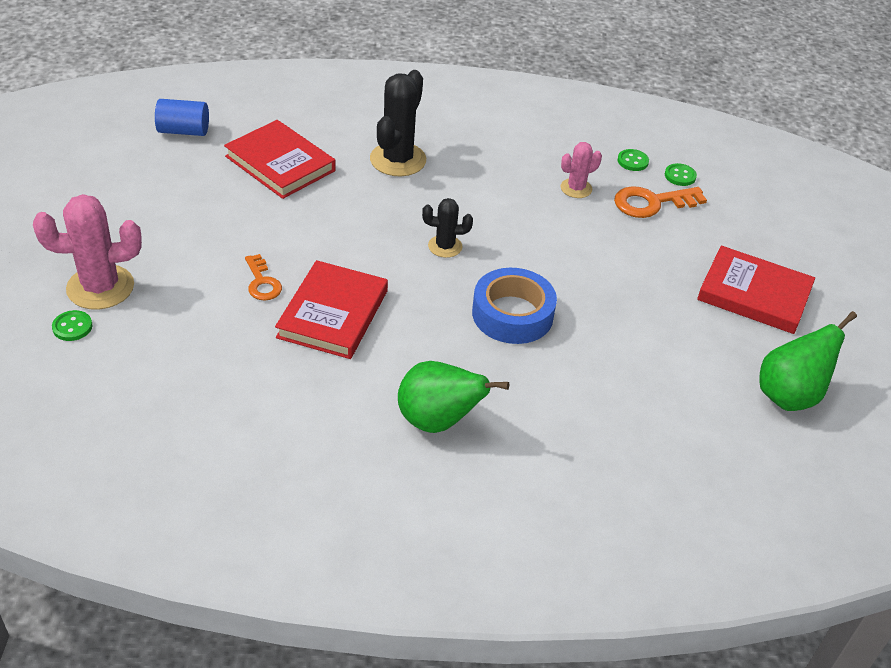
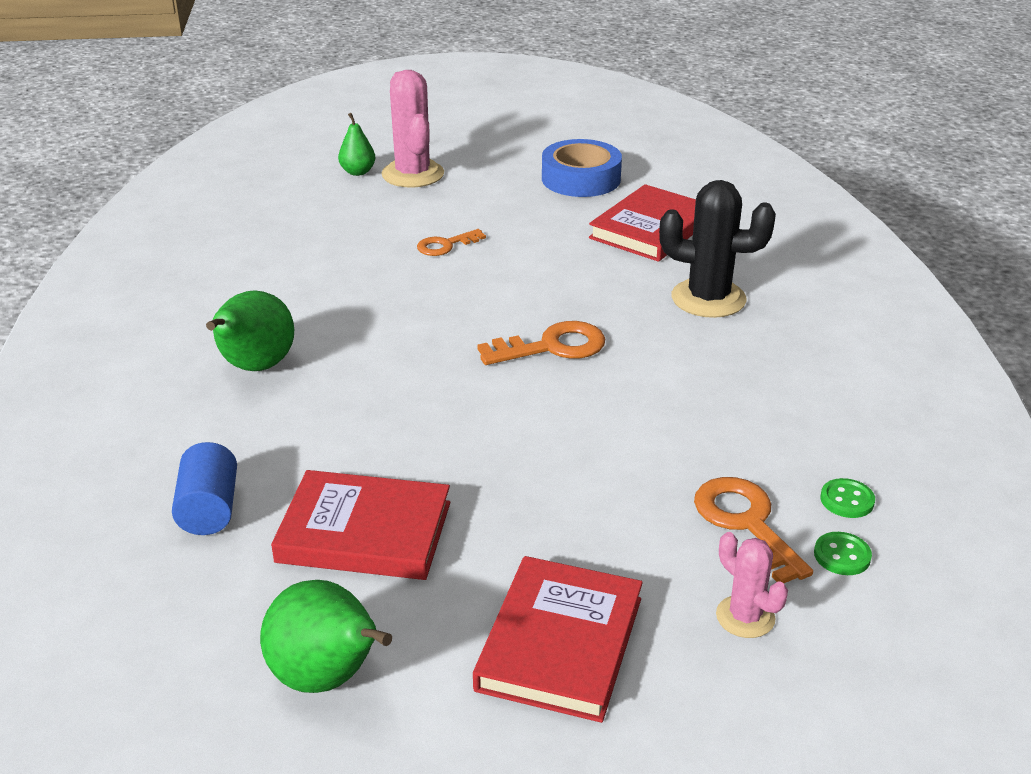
camera: 85 degrees right, 10 degrees down
(72, 327) = (358, 172): green button -> green pear
(184, 131) = (673, 173): blue cylinder -> blue cylinder (209, 509)
(333, 314) = (409, 289): red book -> red book (364, 532)
(445, 246) = (552, 347): black cactus -> orange key
(512, 314) = (441, 405): blue tape -> blue tape (581, 179)
(576, 188) = (736, 445): pink cactus -> pink cactus (745, 617)

